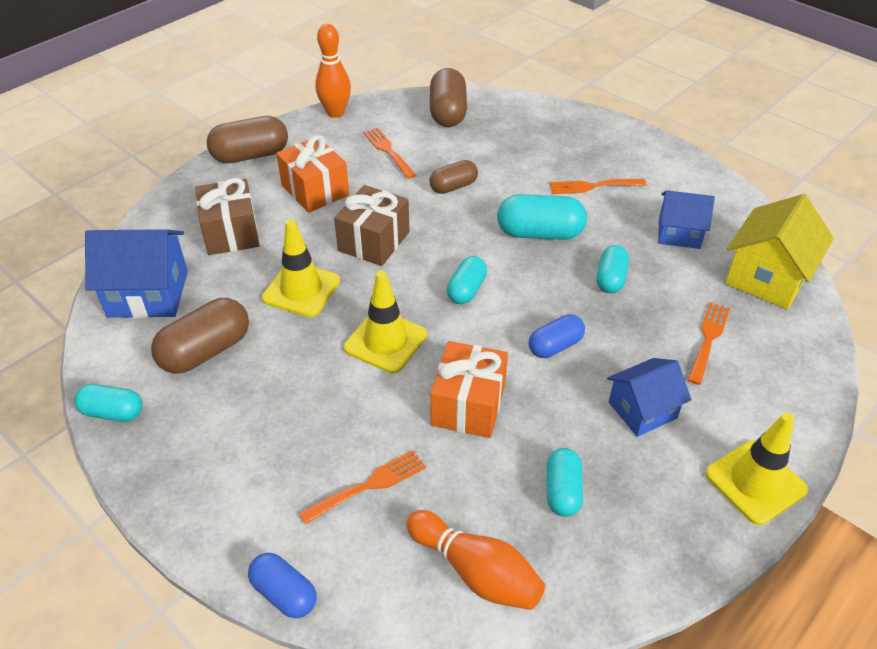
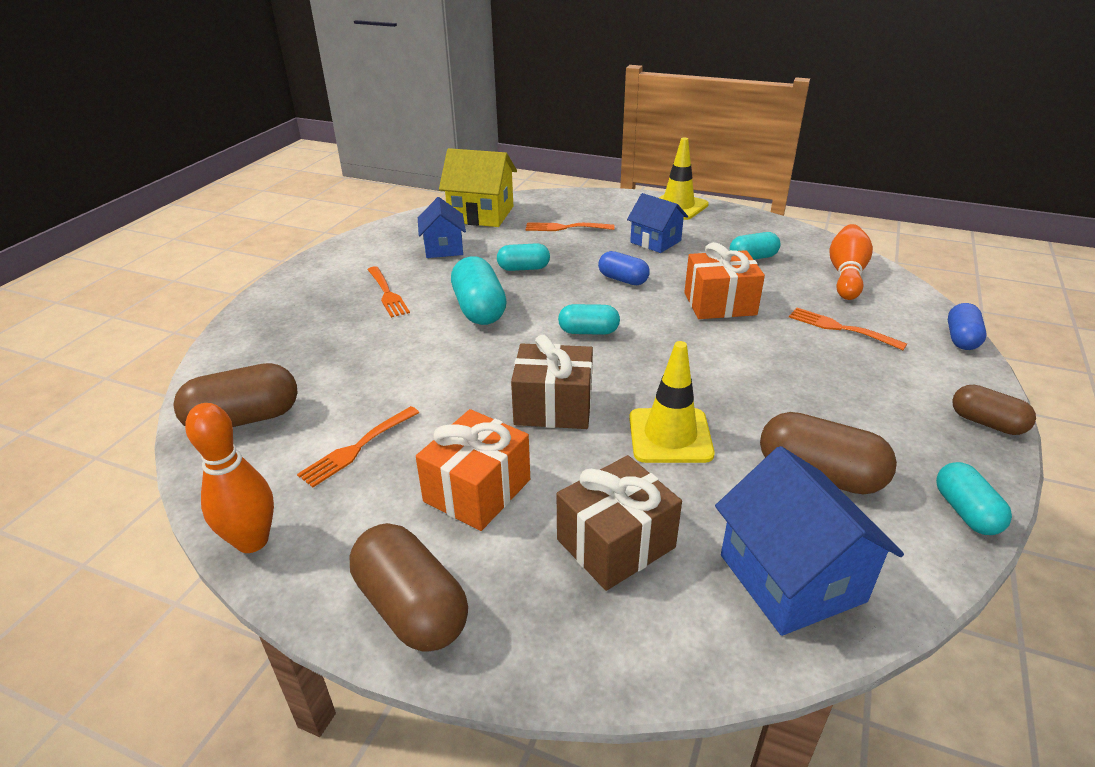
camera: 110 degrees left, 10 degrees down
(385, 341) = (692, 359): yellow traffic cone -> none
(453, 187) = (421, 376): brown capsule -> brown capsule (986, 423)

